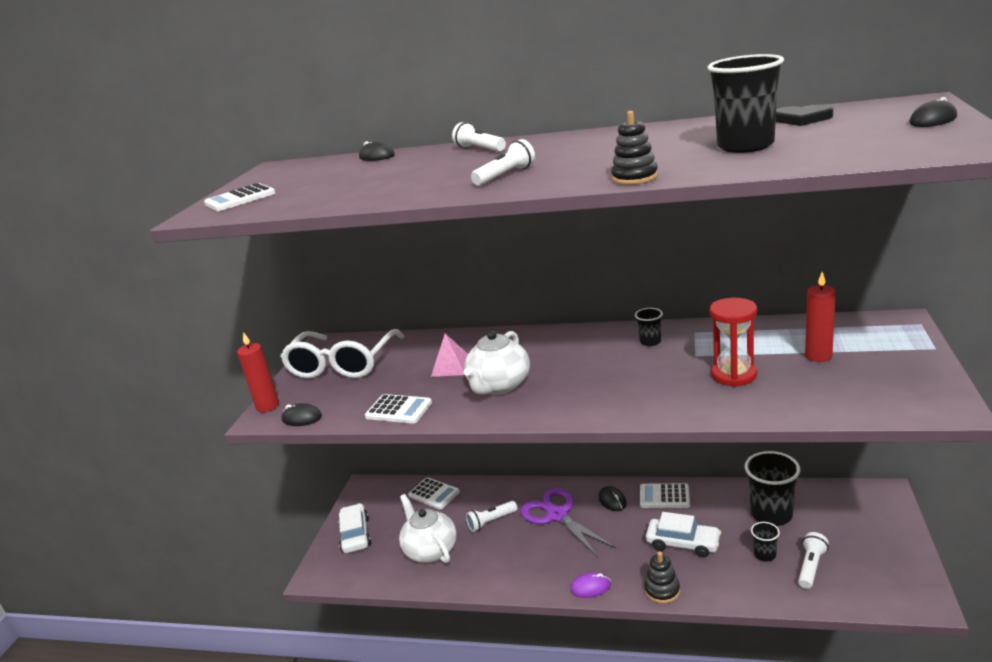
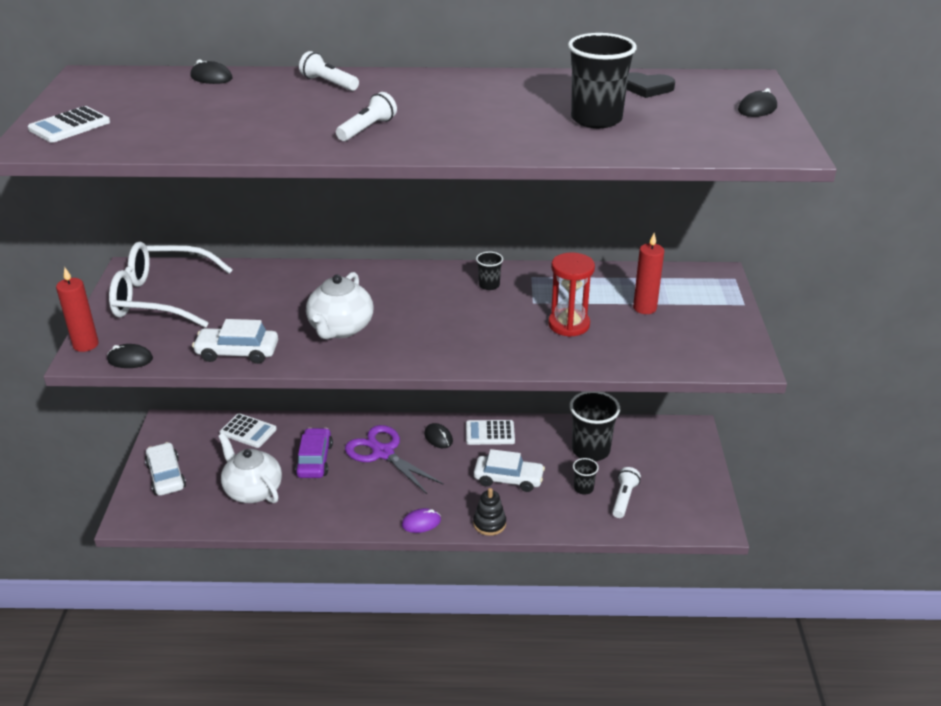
camera: 15 degrees left, 10 degrees up
(342, 365) = (161, 298): white glasses -> white glasses turned 90 degrees clockwise
(398, 410) = (237, 352): white calculator -> white car
(451, 366) = (286, 305): pink pyramid -> none
(491, 521) = (314, 460): white flashlight -> purple car
(634, 178) = (497, 150): black stacking toy -> none

